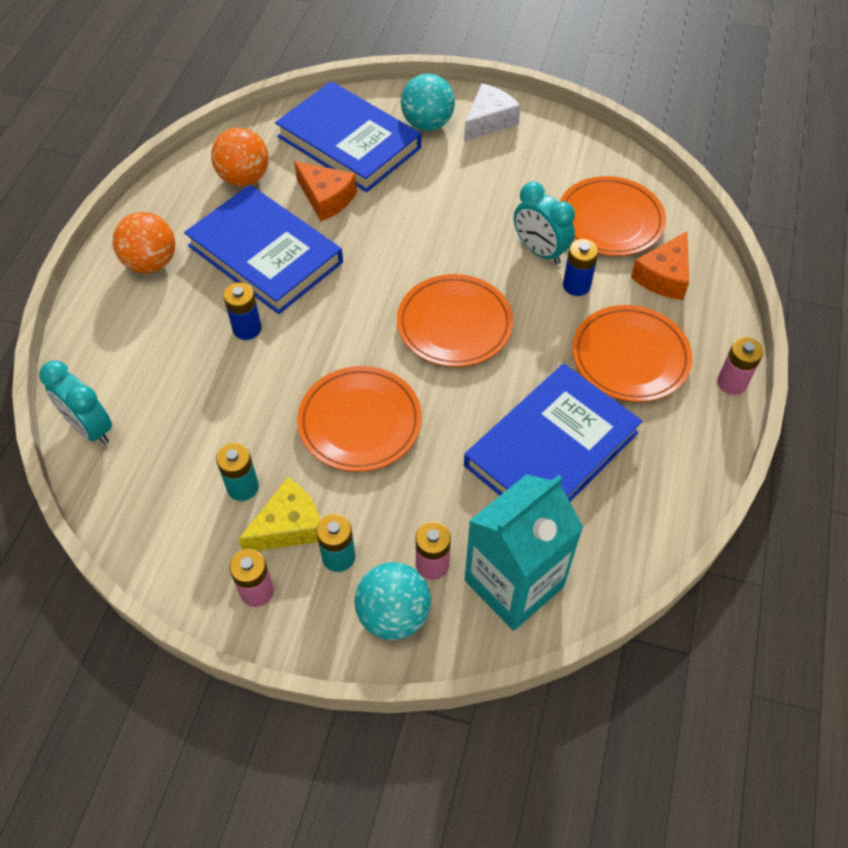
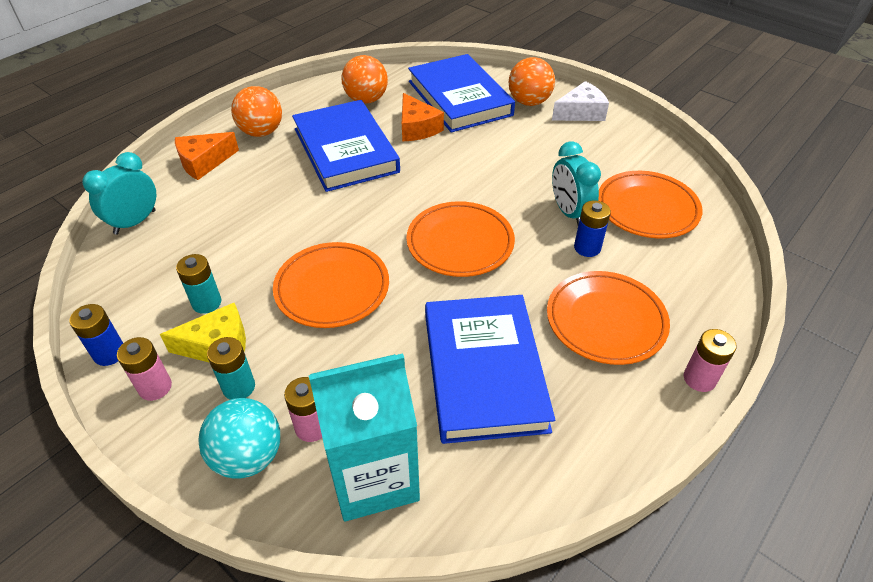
camera: 25 degrees right, 10 degrees down
(90, 428) = (135, 222): turquoise clock -> turquoise clock turned 60 degrees clockwise
(247, 329) = (295, 194): blue battery -> blue battery (109, 353)
(427, 124) = (529, 102): turquoise ball -> orange ball
(551, 449) = (483, 371): blue book -> blue book turned 75 degrees counterclockwise
(664, 276) = (675, 266): orange cheese -> orange cheese (204, 162)

